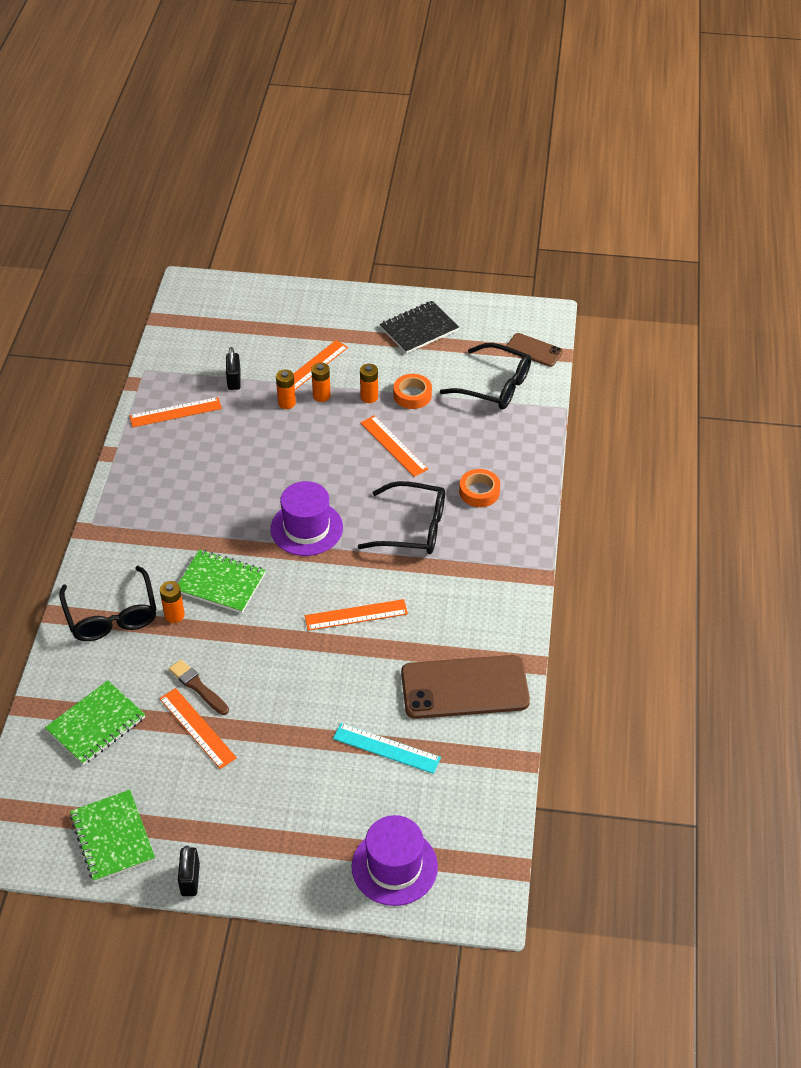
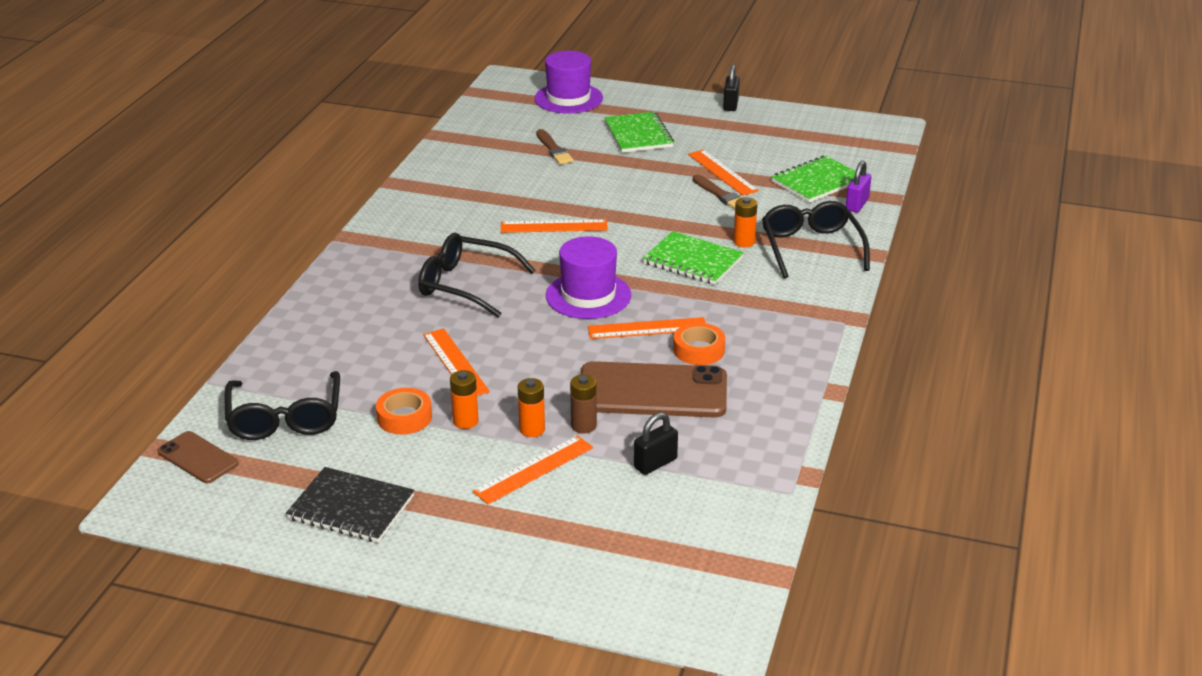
camera: 170 degrees left, 15 degrees down
(59, 689) = (857, 204): none -> purple padlock
(112, 837) = (795, 126): green notebook -> green notebook (638, 135)
(175, 412) = (743, 430): orange ruler -> orange ruler (647, 328)
(234, 380) = (655, 463): black padlock -> black padlock turned 45 degrees clockwise
(286, 403) = (583, 426): orange battery -> brown battery
(386, 748) = (554, 149): turquoise ruler -> brown brush
(419, 329) = (351, 507): black notebook -> black notebook turned 45 degrees clockwise
(464, 688) = (468, 174): brown phone -> brown phone (652, 391)
(479, 492) = (373, 308): orange tape -> orange tape (699, 350)
(494, 386) = (285, 417): black glasses -> black glasses turned 135 degrees counterclockwise

